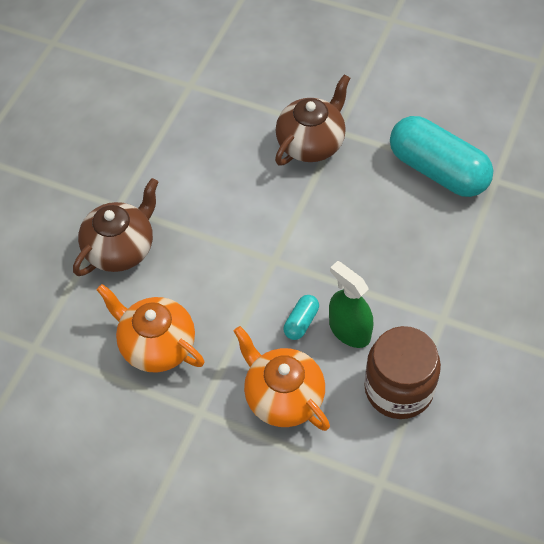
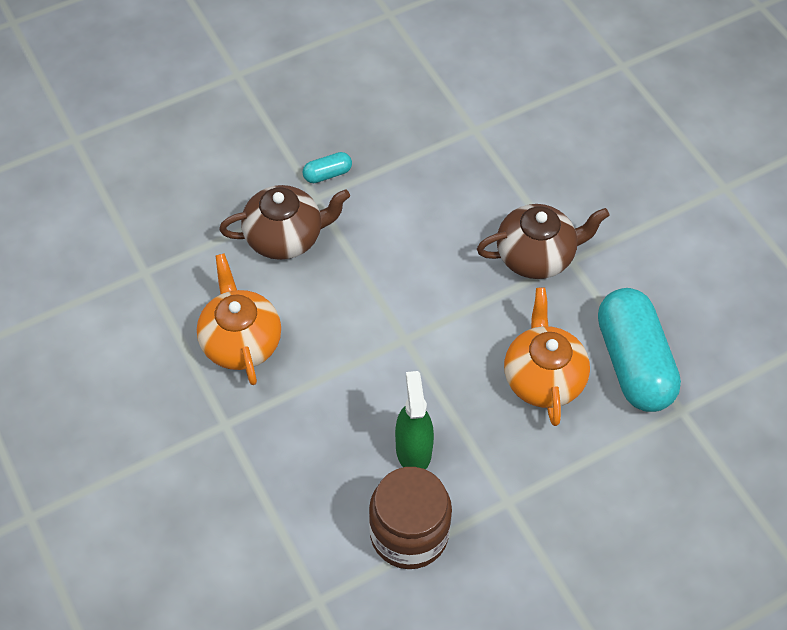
camera: 35 degrees right, 0 degrees up
(283, 397) = (304, 464): orange teapot -> orange teapot (543, 378)
(301, 322) = (378, 411): turquoise capsule -> turquoise capsule (327, 174)

